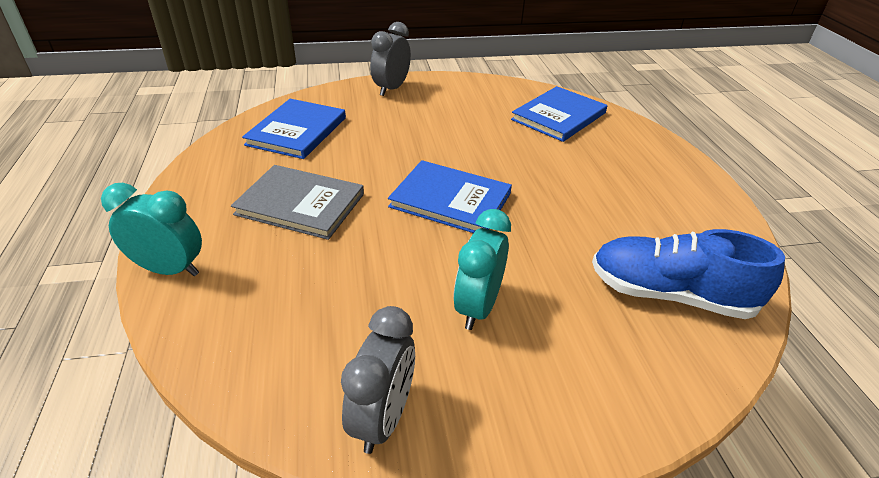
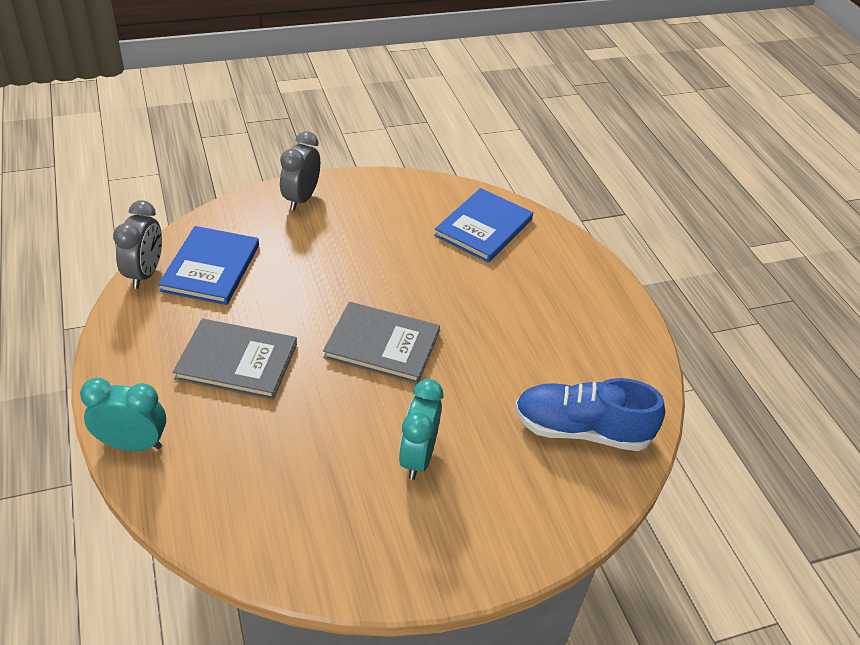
camera: 10 degrees left, 5 degrees up
(383, 418) = (352, 561): grey clock -> grey clock (145, 273)
(450, 200) = (382, 345): blue book -> grey book

